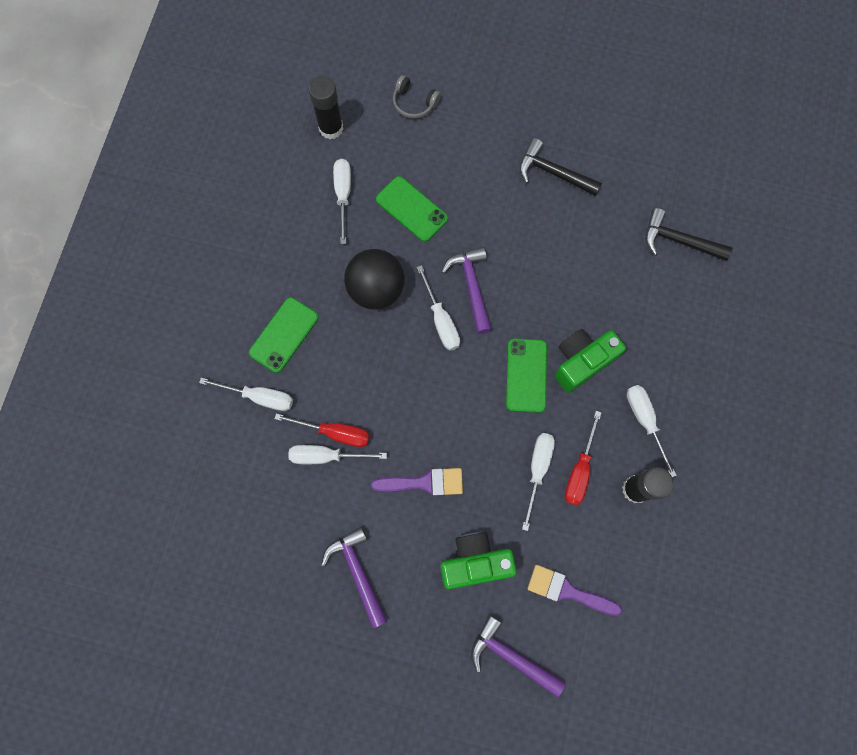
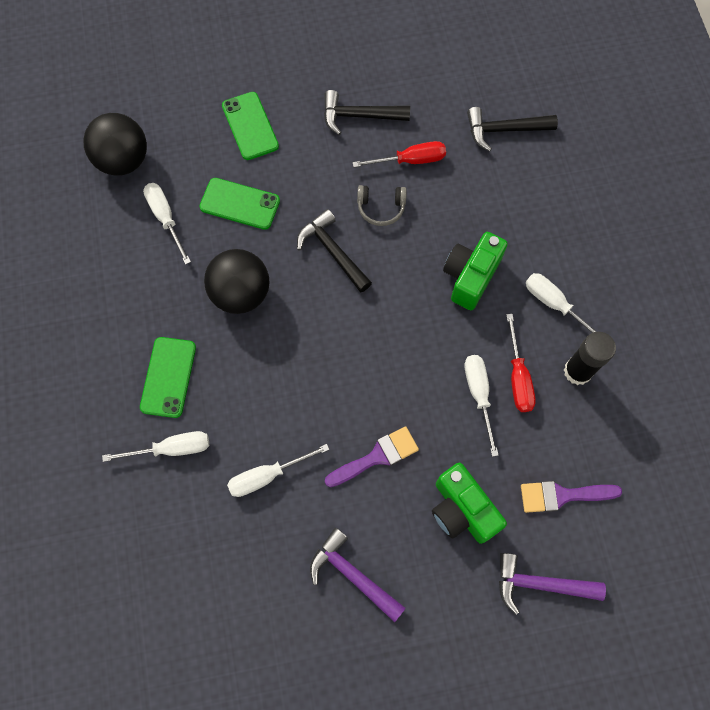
camera: 25 degrees left, 5 degrees down
(331, 128) = (123, 160): black glue stick -> black ball
(334, 432) = (264, 449): red screwdriver -> red screwdriver (410, 160)
(414, 103) = (195, 105): grey headphones -> grey headphones (381, 208)
(441, 320) = (318, 295): white screwdriver -> none
(471, 286) = (332, 251): purple hammer -> black hammer
(475, 562) = (462, 510): green camera -> green camera turned 90 degrees counterclockwise
(526, 375) = (425, 311): green phone -> green phone (250, 126)

